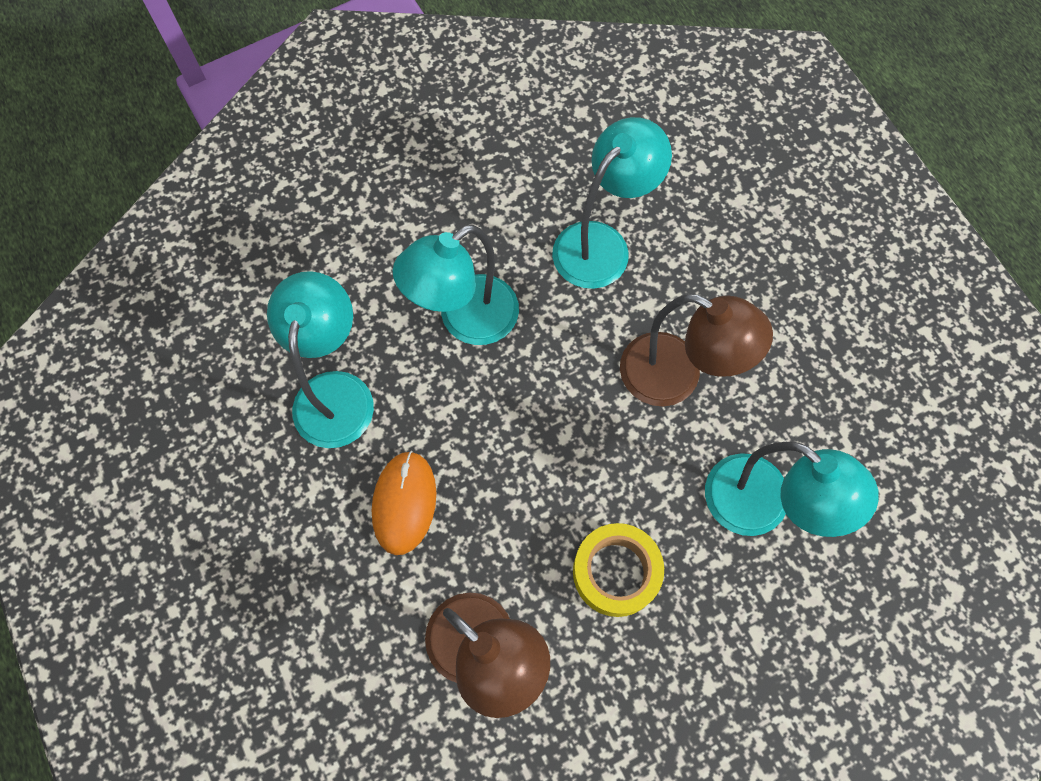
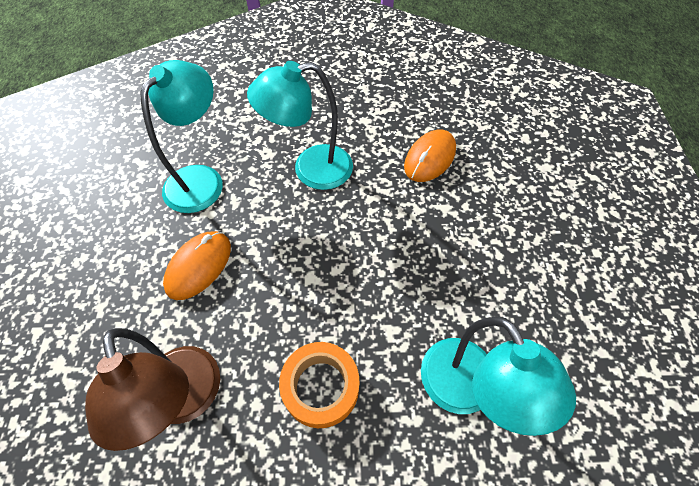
camera: 25 degrees right, 10 degrees down
(601, 243) = (430, 158): turquoise lamp -> orange mouse
(616, 572) = (320, 387): yellow tape -> orange tape
(676, 377) = (441, 264): brown lamp -> none

